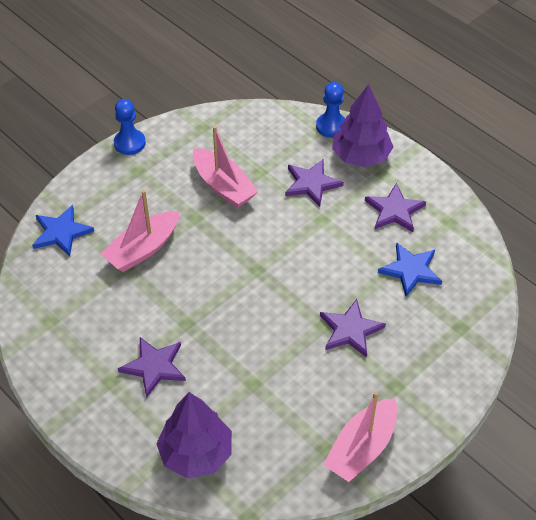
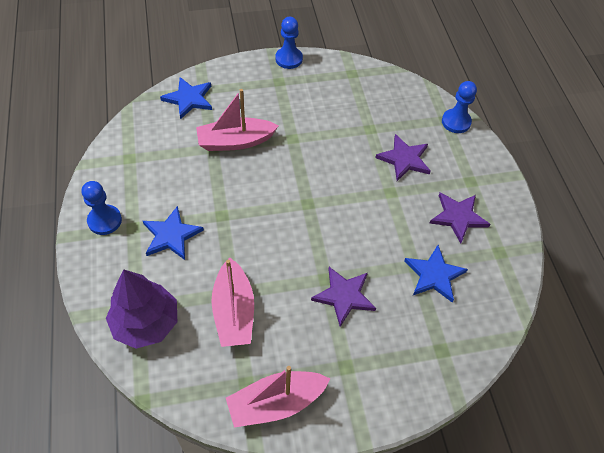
camera: 30 degrees right, 5 degrees up
(77, 390) = (105, 220): none -> blue pawn
(154, 367) = (171, 235): purple star -> blue star
(223, 186) = (333, 125): pink boat -> pink boat (234, 311)
(361, 156) = (462, 158): purple tree -> none

